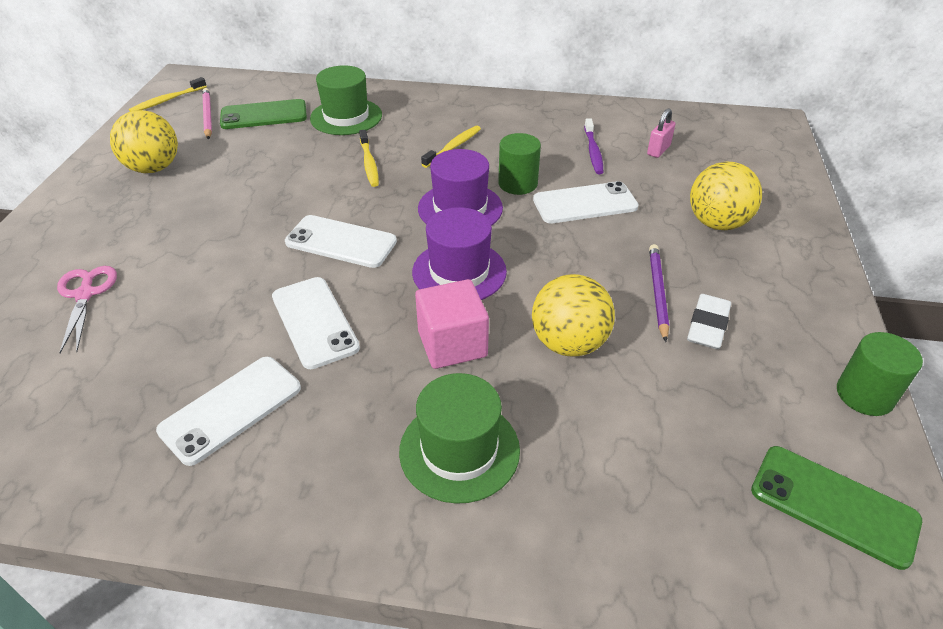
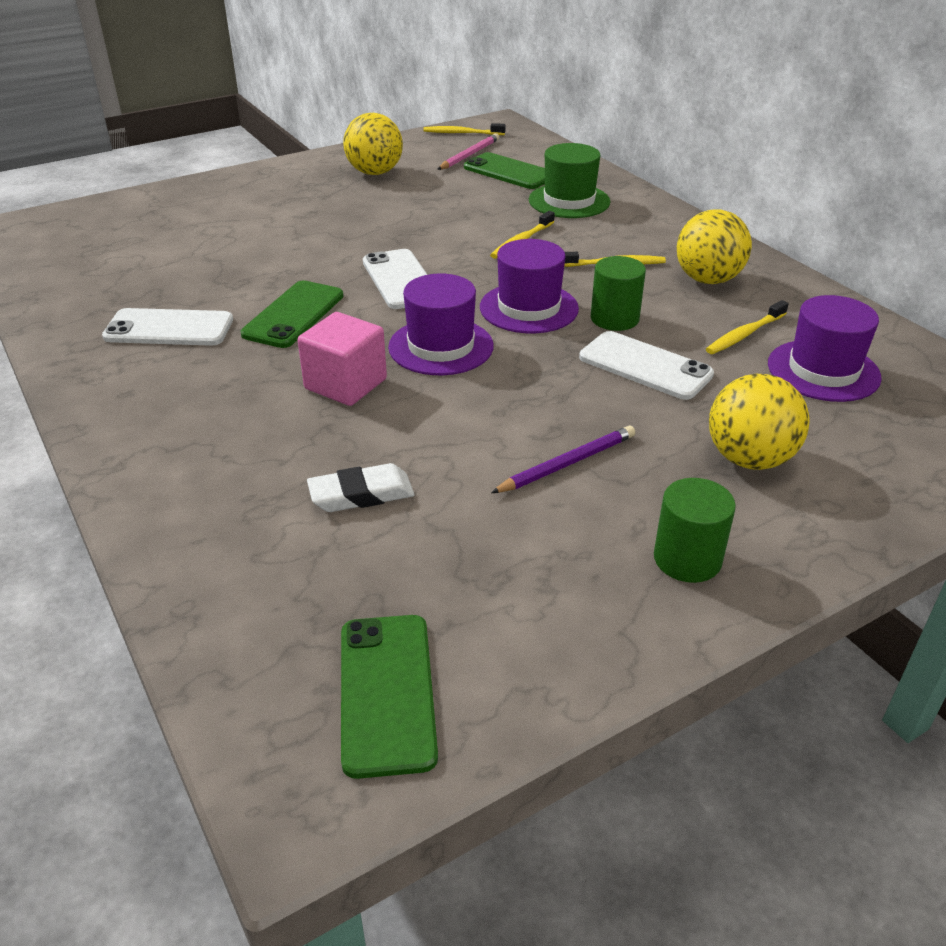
camera: 50 degrees right, 5 degrees down
(85, 294) = (214, 224): pink scissors -> none
(315, 322) = (294, 315): white phone -> green phone
(459, 450) = (230, 441): green hat -> none
(569, 343) = (422, 441): yellow ball -> yellow ball (708, 279)
(593, 151) = (744, 334): purple toothbrush -> yellow toothbrush
(658, 150) = (823, 370): pink padlock -> purple hat
(707, 326) = (558, 514): white eraser -> white eraser (361, 494)
(864, 395) = (591, 669): green cylinder -> green cylinder (687, 559)

